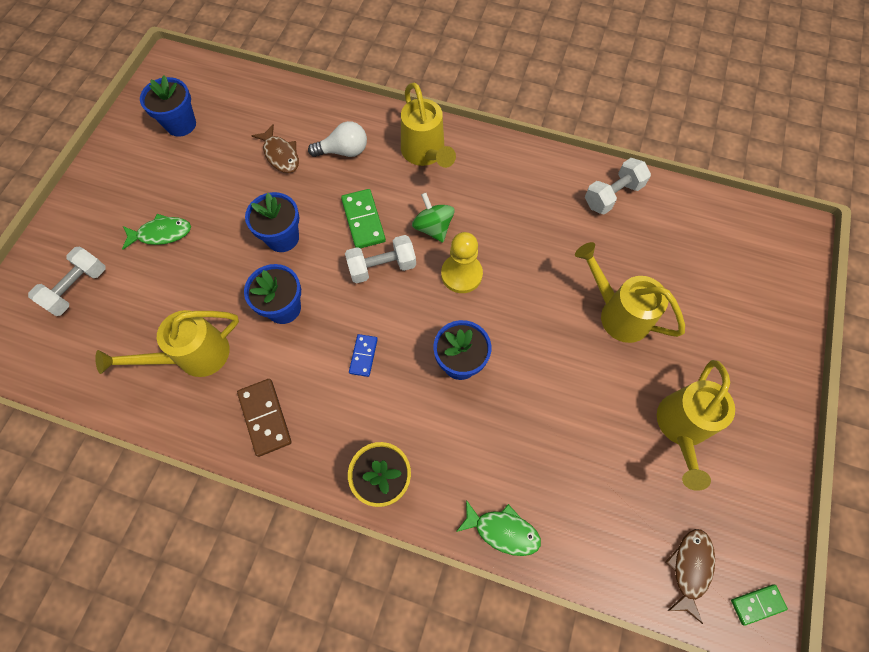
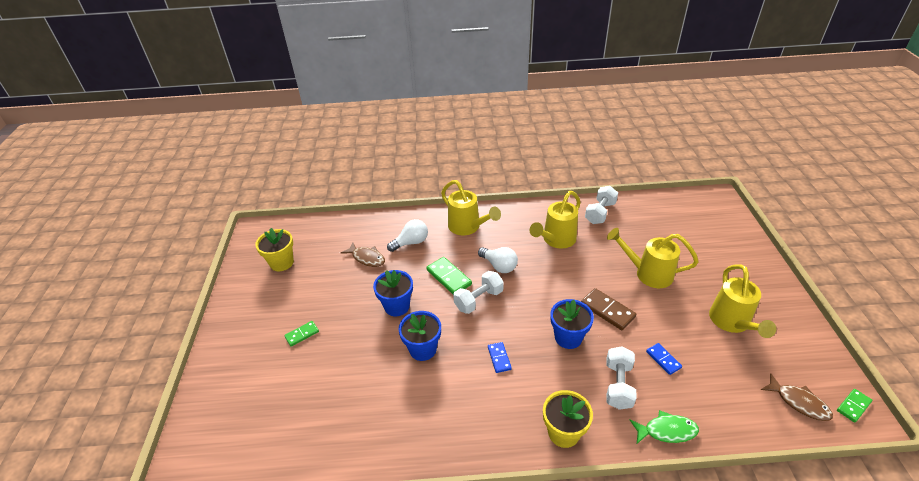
camera: 20 degrees left, 25 degrees down
(77, 288) = (250, 394): white dumbbell -> white dumbbell (618, 385)
(161, 233) = (302, 334): green fish -> green domino
(181, 124) = (282, 263): blue flower pot -> yellow flower pot
(194, 356) = (371, 406): yellow watering can -> yellow watering can (556, 240)
(265, 418) = (450, 426): brown domino -> brown domino (607, 310)
(433, 227) = (499, 266): green spinning top -> white light bulb
(461, 274) = (535, 286): yellow pawn -> none
(558, 440) = (663, 359): none -> blue domino
(690, 568) = (799, 402): brown fish -> brown fish turned 135 degrees clockwise

